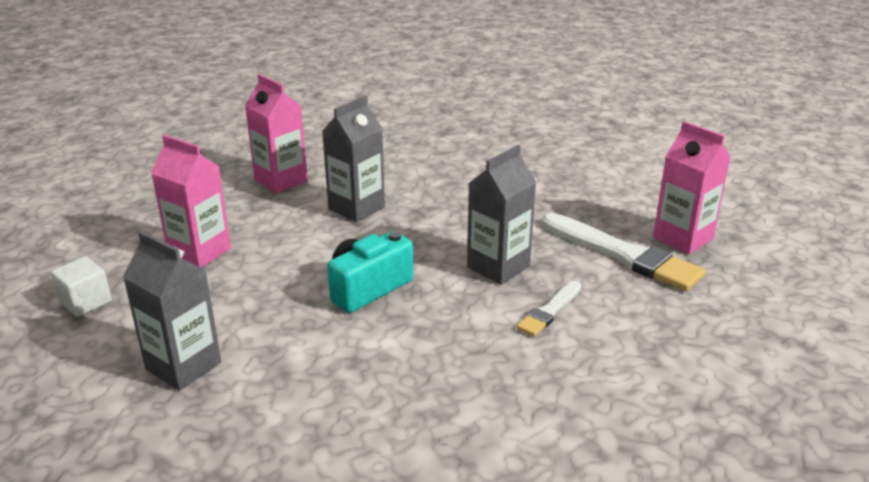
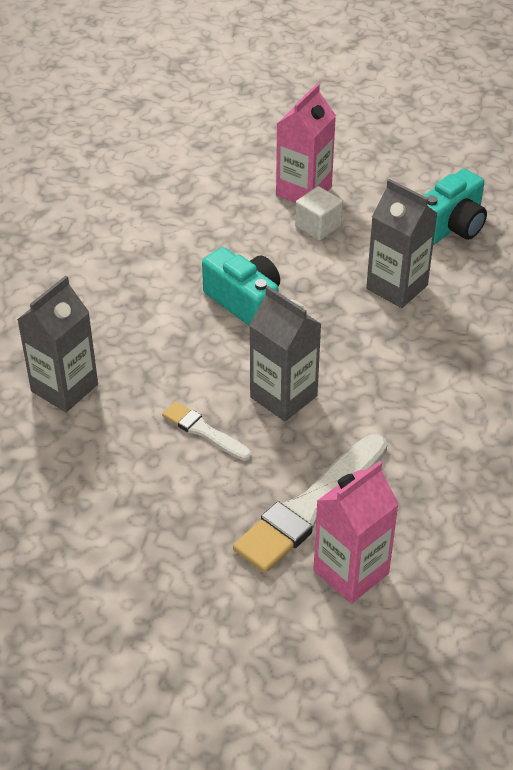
camera: 90 degrees right, 15 degrees up
(85, 302) = (227, 143): white cube -> white cube (318, 226)
(183, 366) = (140, 207): grey carton -> grey carton (64, 388)
(281, 181) = (450, 227): pink carton -> turquoise camera

